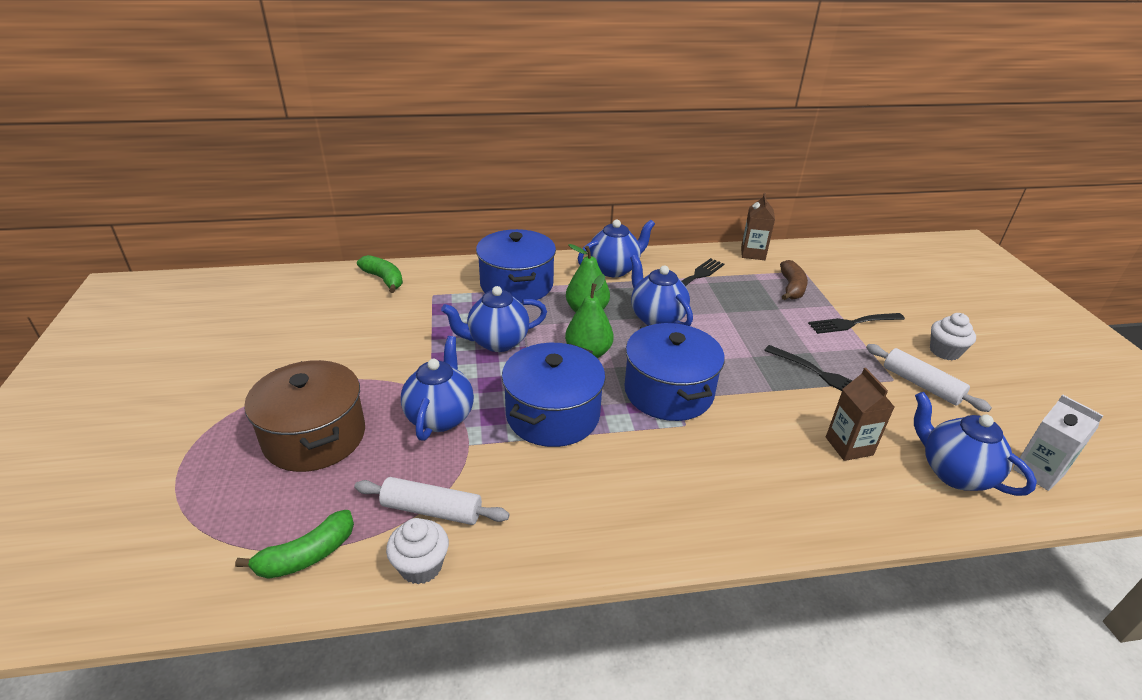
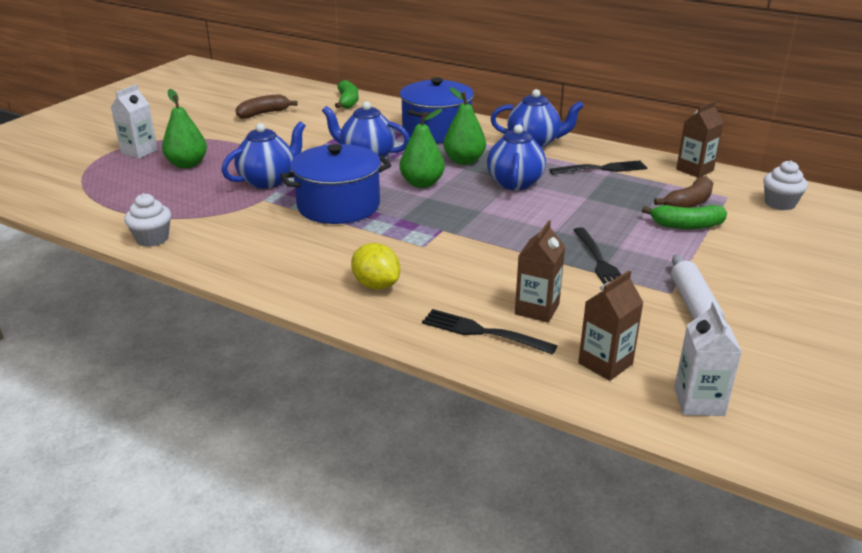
camera: 40 degrees right, 5 degrees down
(222, 446) = (139, 152): none -> white carton
(307, 555) = (109, 211): green banana -> green banana (687, 225)
(310, 328) = (263, 114): none -> brown banana
(315, 437) = (187, 164): brown pot -> green pear
(432, 510) = (195, 219): white rolling pin -> none
(668, 392) = (444, 224): blue pot -> none
(712, 493) = (376, 285): none -> yellow lemon
(853, 323) = (707, 245): black fork -> black fork (483, 332)
(944, 351) = (774, 297): white cupcake -> white cupcake (780, 203)
(954, 473) = (605, 363): blue teapot -> brown carton

